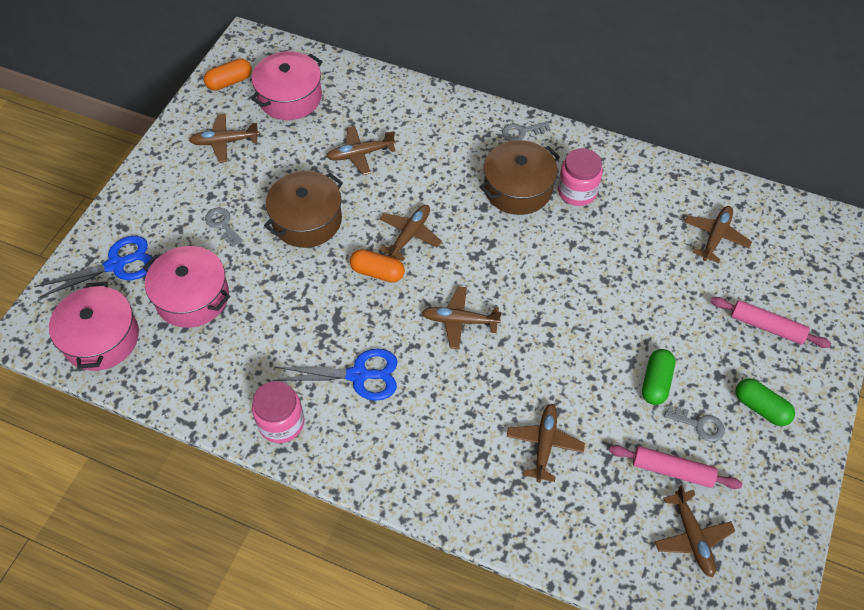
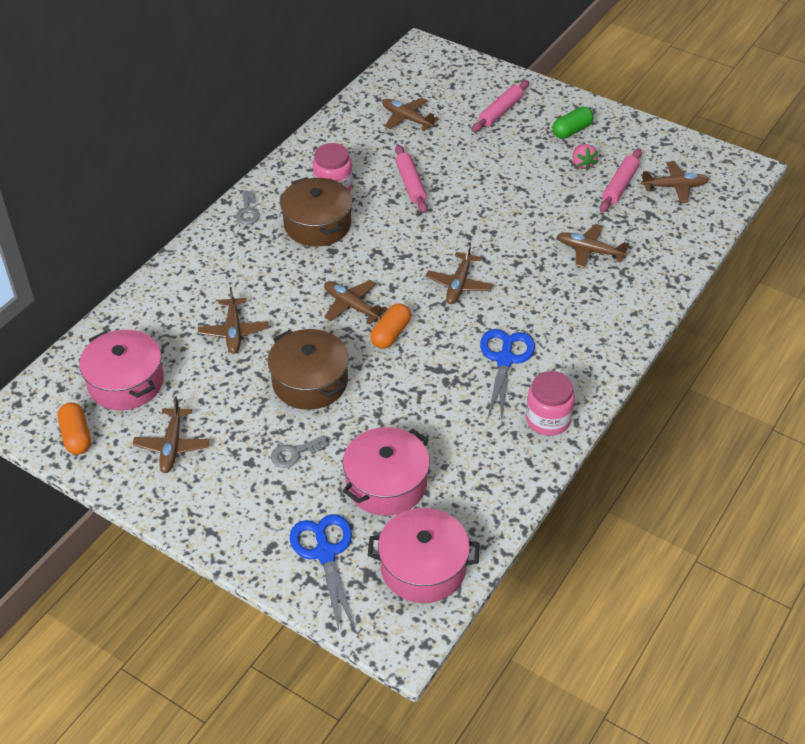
camera: 80 degrees left, 10 degrees down
(604, 256) = (410, 184): none -> pink rolling pin
(656, 382) = (541, 179): green capsule -> none
(699, 425) = (582, 164): grey key -> pink strawberry

